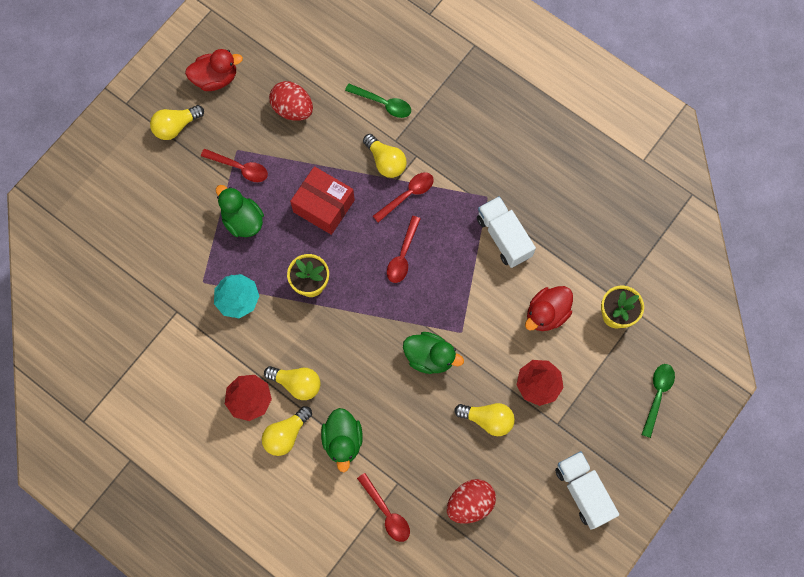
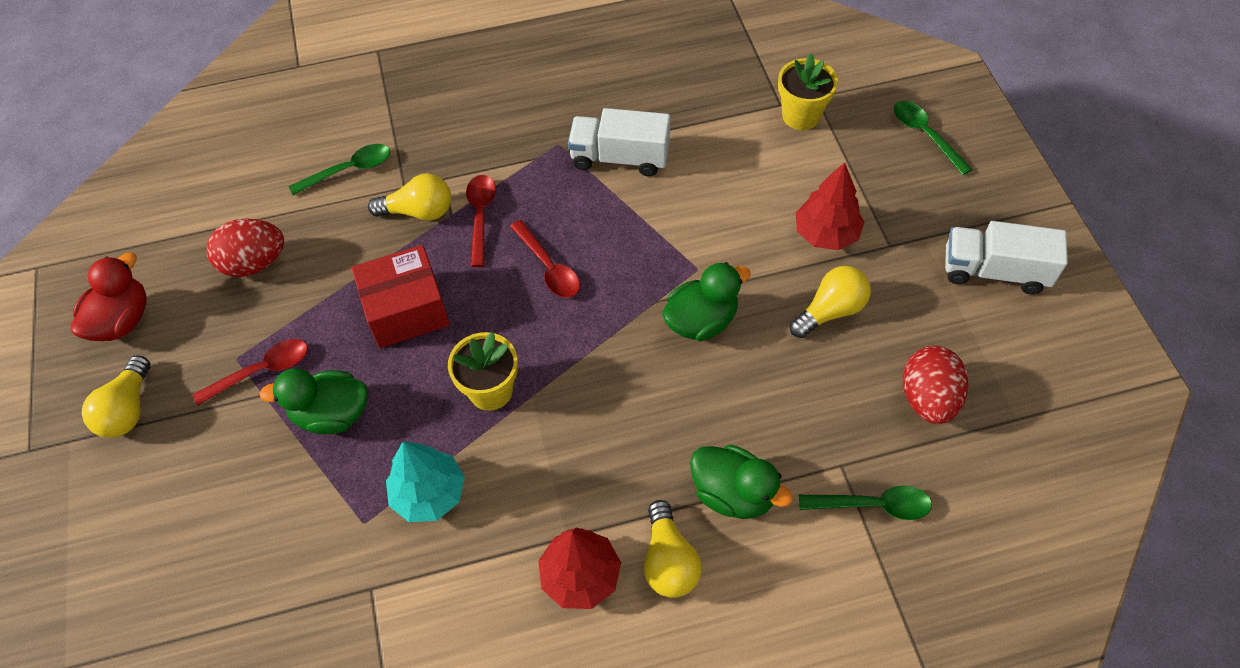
camera: 50 degrees left, 15 degrees down
(297, 383) = (608, 498): yellow light bulb -> none
(386, 512) = (873, 505): red spoon -> green spoon
(546, 314) = (746, 174): red duck -> none

